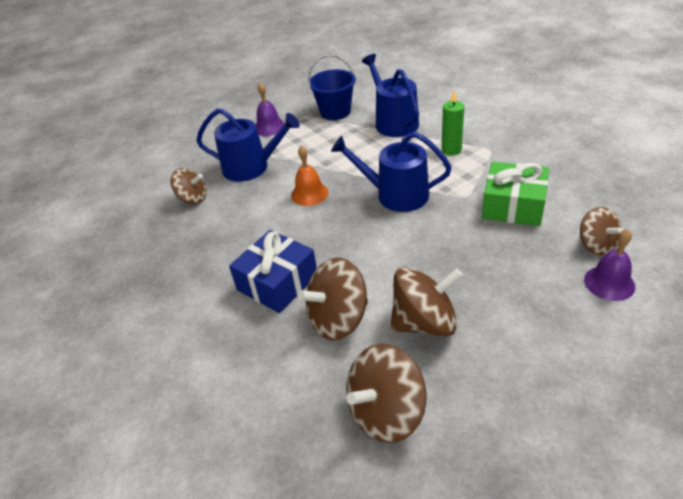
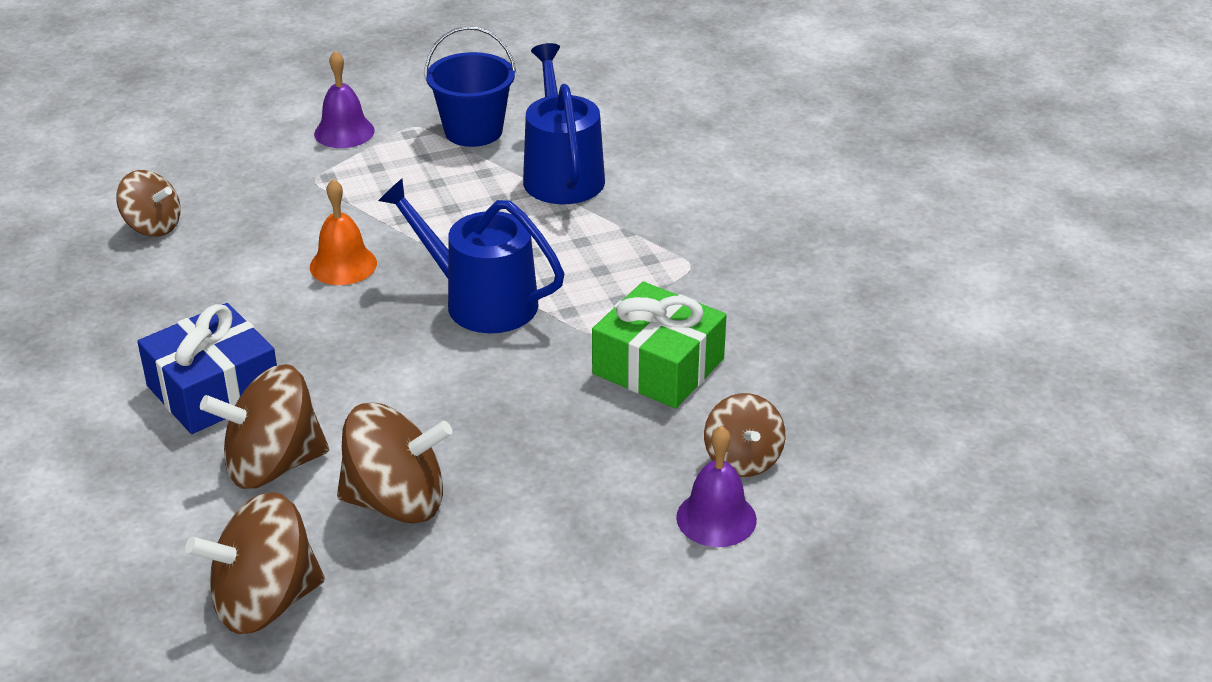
camera: 10 degrees right, 5 degrees down
(251, 167) = (274, 197): blue watering can -> none
(451, 150) = (625, 249): green candle -> none

